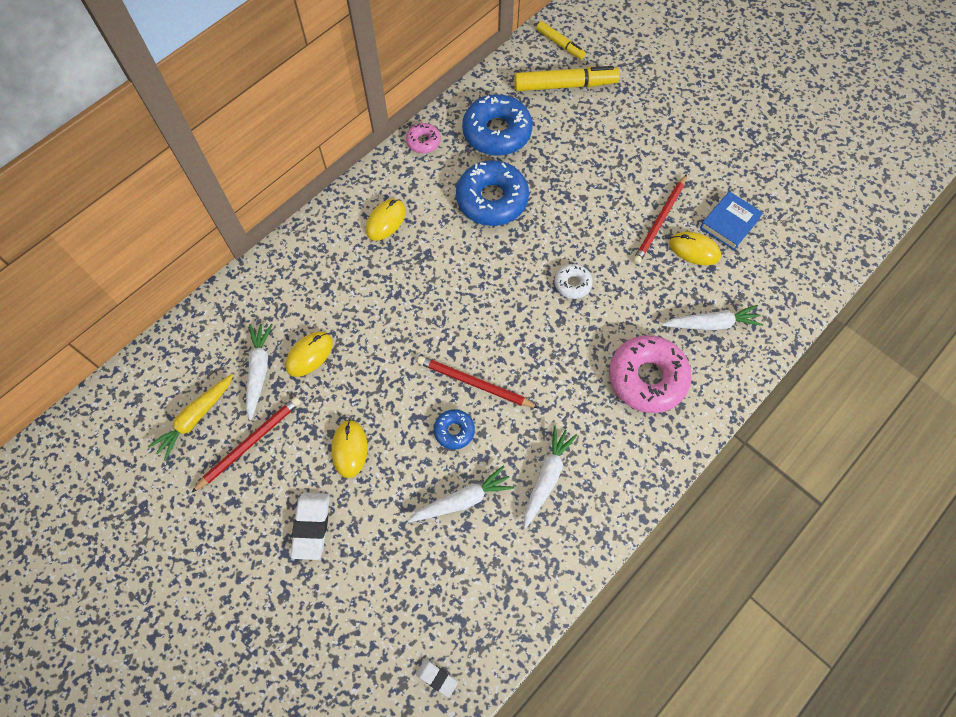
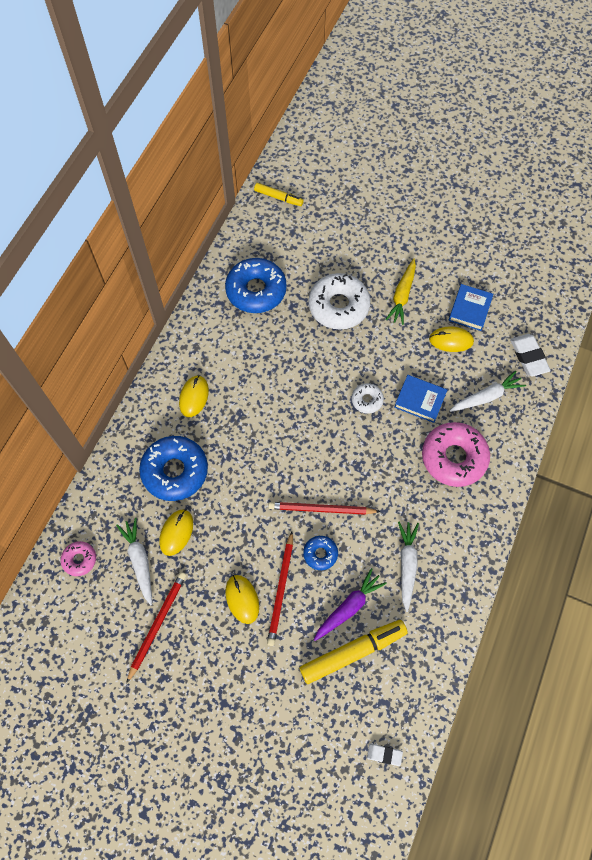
camera: 20 degrees left, 0 degrees up
(195, 418) = (102, 620): yellow carrot -> yellow carrot (402, 295)
(311, 526) = (237, 673): white eraser -> white eraser (528, 357)
(423, 142) = (198, 318): pink donut -> pink donut (79, 560)
(463, 499) = (349, 607): white carrot -> purple carrot
(492, 199) = (275, 350): blue donut -> blue donut (175, 471)
(565, 85) = (296, 232): yellow marker -> yellow marker (353, 652)
(581, 175) = (338, 306): none -> white donut
(633, 303) = (420, 400): none -> blue book
(660, 221) = (415, 325): red pencil -> red pencil (281, 590)

